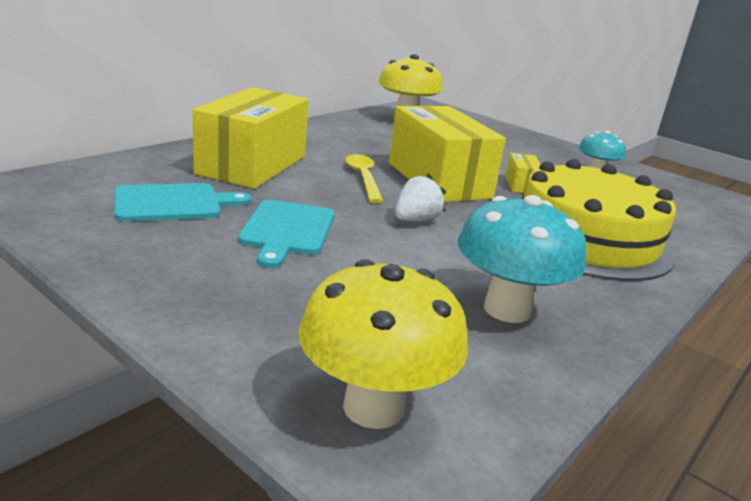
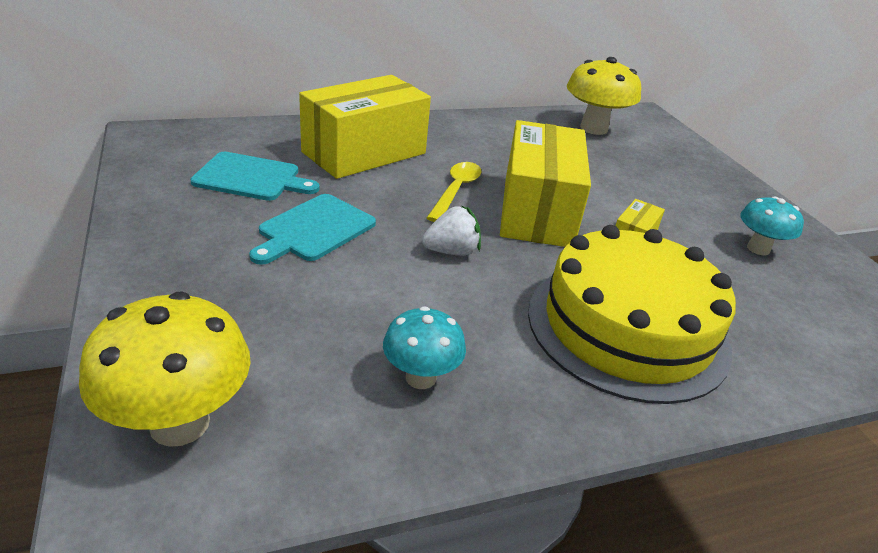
camera: 30 degrees right, 10 degrees up
(507, 309) = (421, 377): turquoise mushroom -> turquoise mushroom, size x0.61

